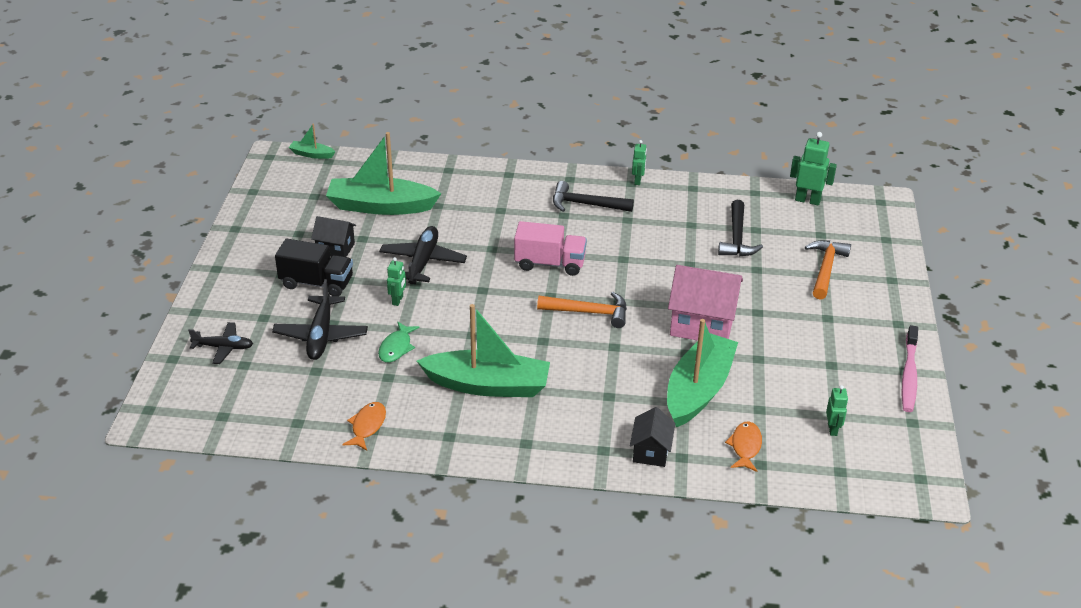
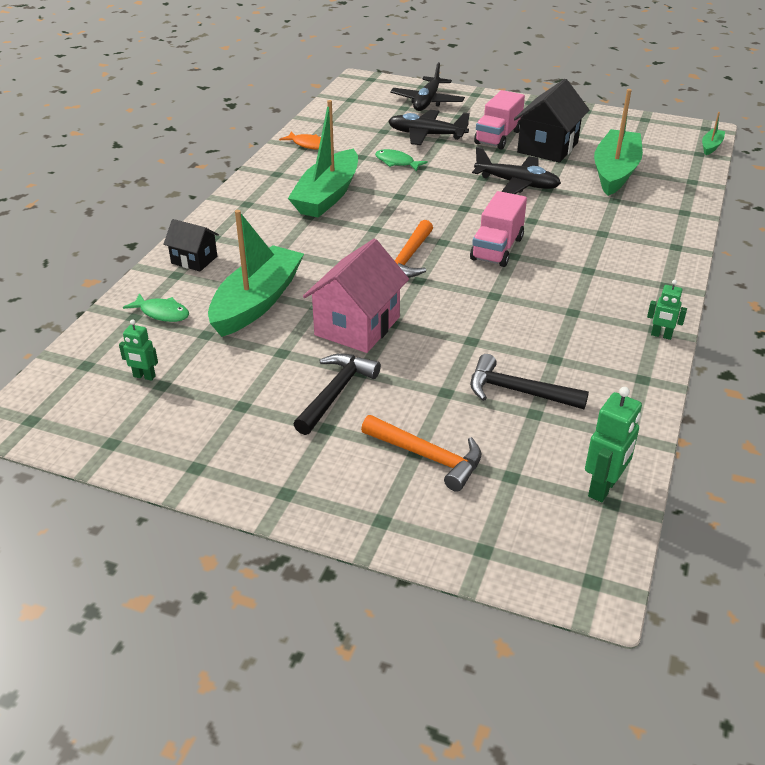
camera: 105 degrees right, 0 degrees up
(223, 347) = (427, 102): black plane -> black plane, size x1.54
(317, 283) = (498, 137): black truck -> pink truck
(335, 249) = (547, 147): black house -> black house, size x1.76
(398, 300) = (462, 168): green robot -> none
(585, 204) = (608, 288): black hammer -> black hammer (336, 392)
(698, 390) = (257, 302): green boat -> green boat turned 105 degrees counterclockwise
(745, 446) = (162, 313): orange fish -> green fish
(909, 375) = (186, 468): pink toothbrush -> none

